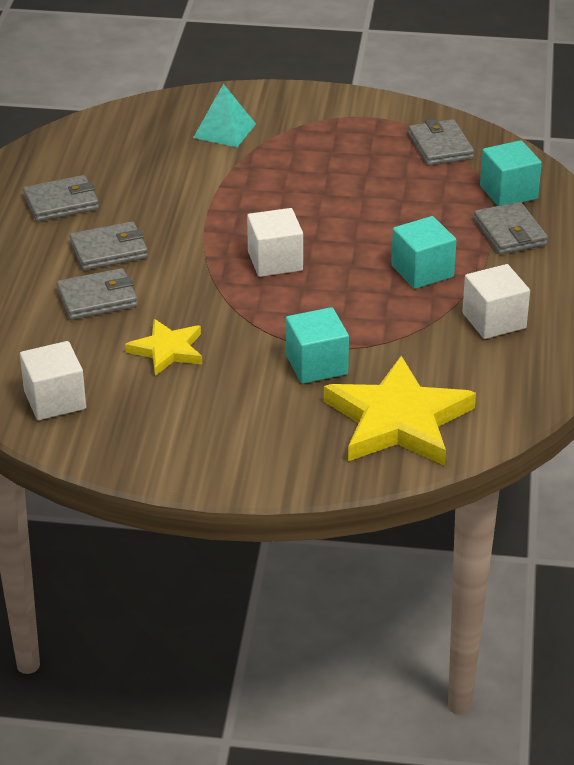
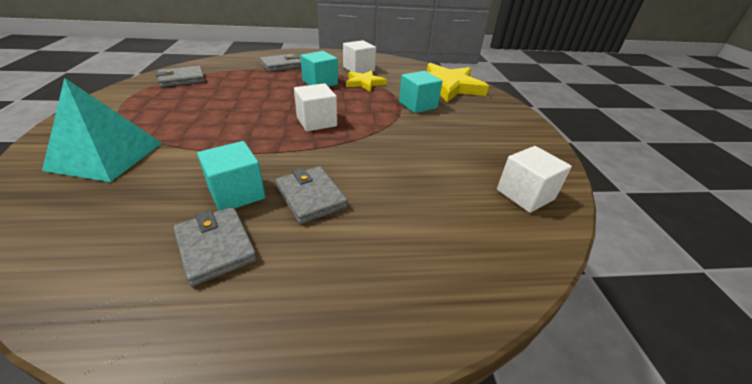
camera: 105 degrees left, 0 degrees up
(97, 298) = (386, 193): grey wallet -> none
(167, 350) = (434, 152): yellow star -> yellow star (364, 83)
(224, 130) = (106, 156): turquoise pyramid -> turquoise pyramid, size x1.56
(508, 192) = (241, 65): turquoise cube -> turquoise cube (237, 193)

